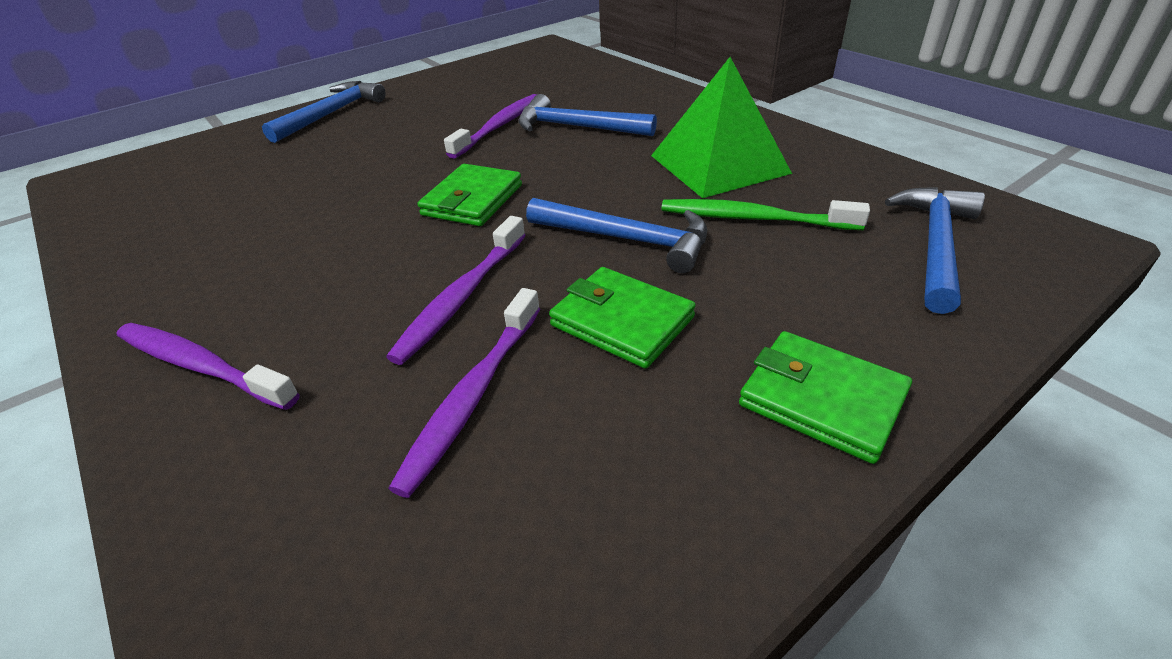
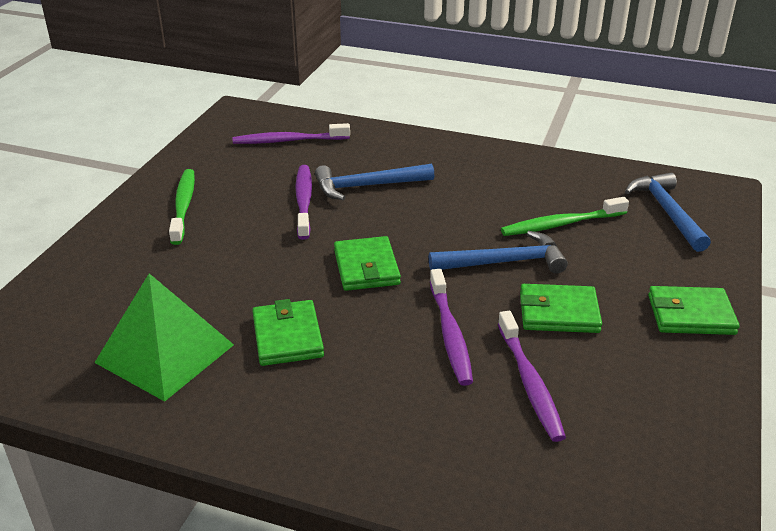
camera: 35 degrees left, 5 degrees down
(201, 366) = (342, 439): purple toothbrush -> purple toothbrush (288, 141)
(311, 241) = (287, 336): none -> green wallet
(332, 114) = (128, 228): blue hammer -> none
(396, 107) = (183, 206): none -> green toothbrush
(719, 164) = (500, 190): green pyramid -> green pyramid (165, 353)

